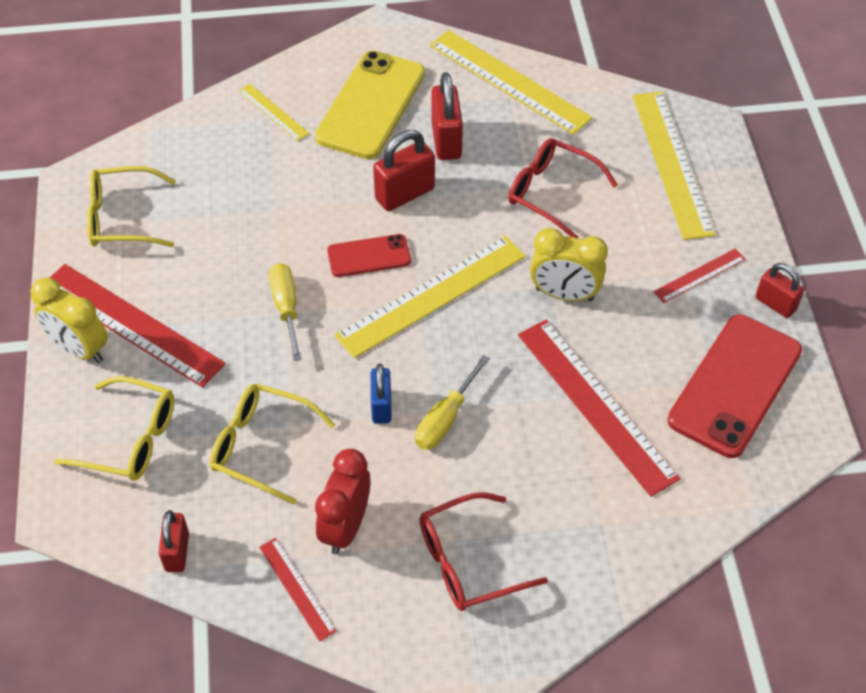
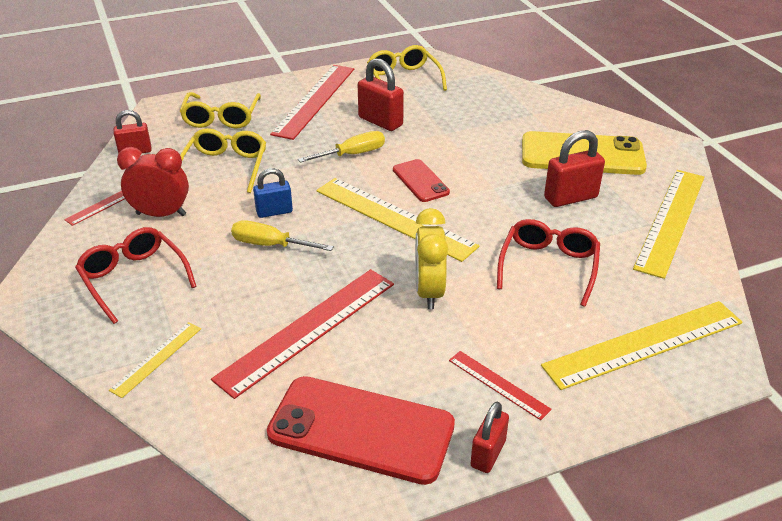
camera: 75 degrees right, 15 degrees down
(79, 349) = (288, 87): yellow clock -> none
(273, 112) = (541, 114): yellow ruler -> yellow ruler (157, 358)
(405, 194) = (496, 187): red padlock -> red padlock (380, 121)

